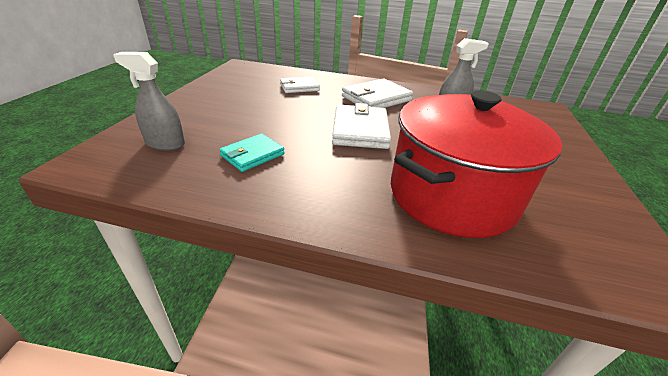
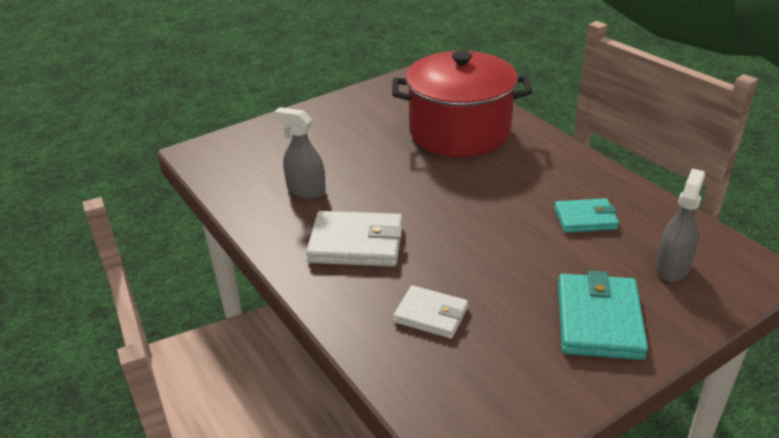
camera: 135 degrees left, 0 degrees up
(165, 143) = (672, 267): grey spray bottle -> grey spray bottle turned 120 degrees counterclockwise
(209, 106) = (599, 320): none -> turquoise wallet
(360, 130) = (448, 205): white wallet -> none

